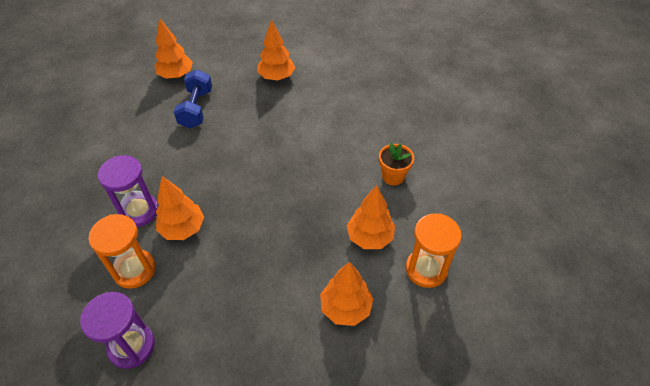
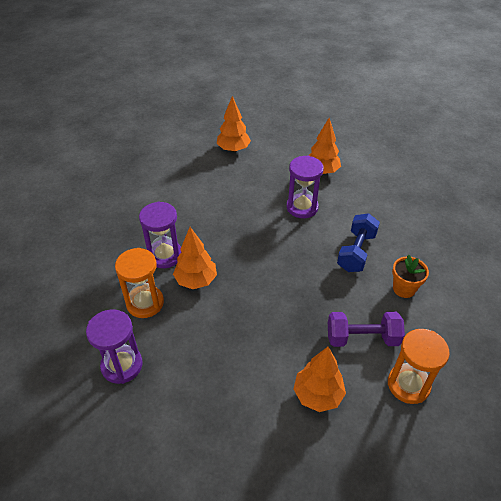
camera: 20 degrees right, 5 degrees down
(196, 109) = (241, 182): blue dumbbell -> blue dumbbell (356, 252)
(268, 120) = (302, 207): none -> purple hourglass
(370, 237) = (362, 338): orange tree -> purple dumbbell

